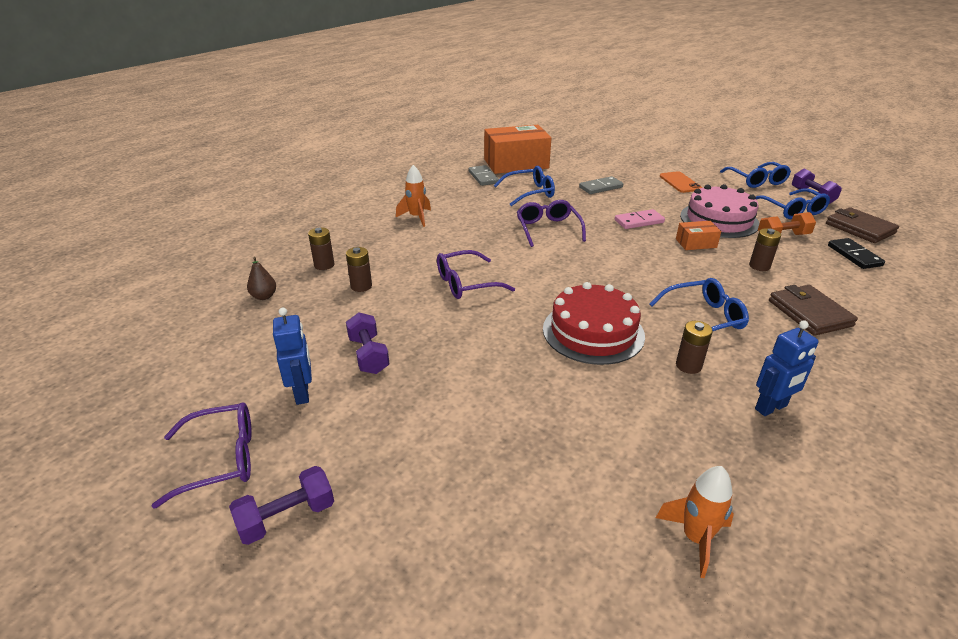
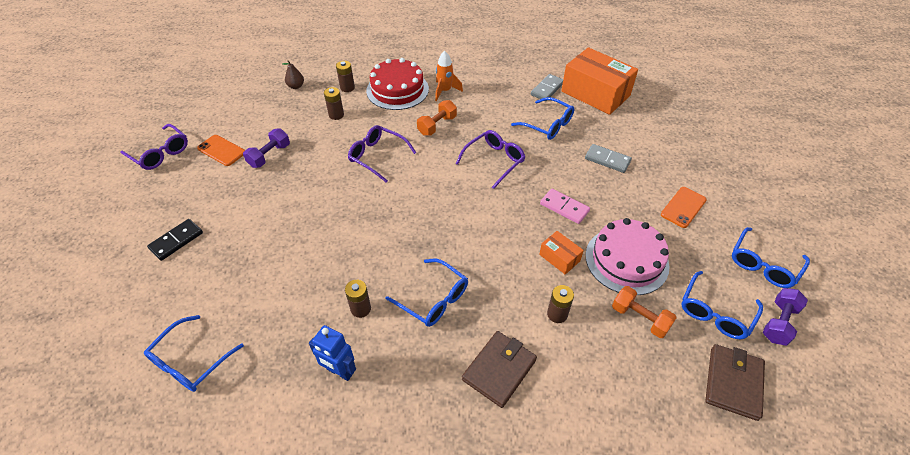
camera: 55 degrees right, 15 degrees up
(287, 517) = (135, 196): purple dumbbell -> none
(302, 393) = (221, 150): blue robot -> orange phone
(462, 238) = (437, 125): none -> orange dumbbell
(593, 332) = (366, 243): red cake -> red cake (397, 90)
(695, 538) = (190, 362): orange rocket -> blue glasses
(854, 255) = (655, 388): black domino -> black domino (176, 241)

